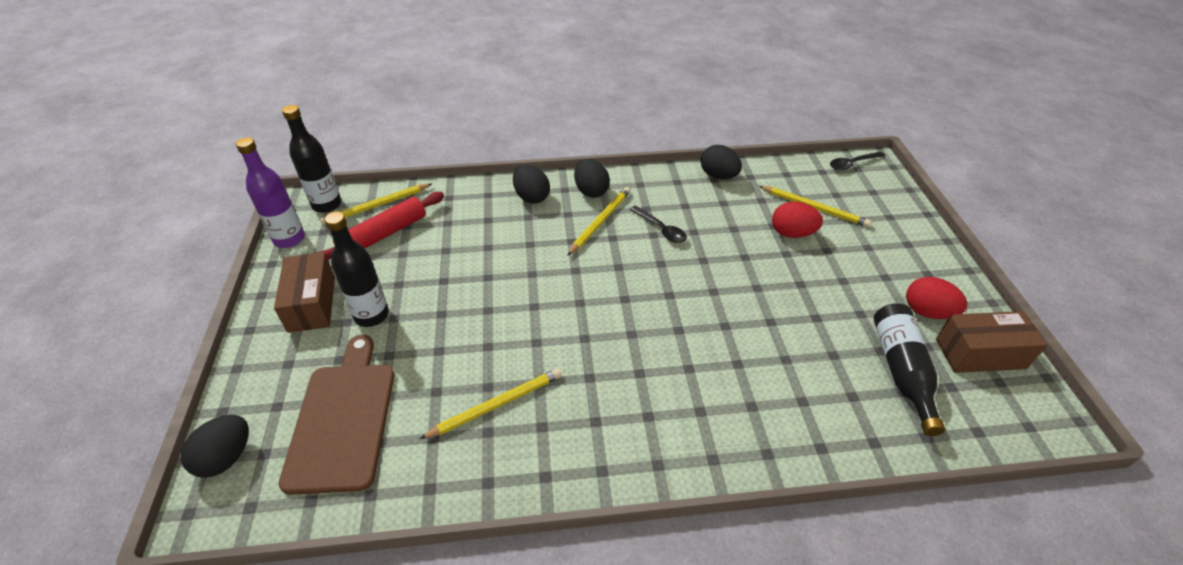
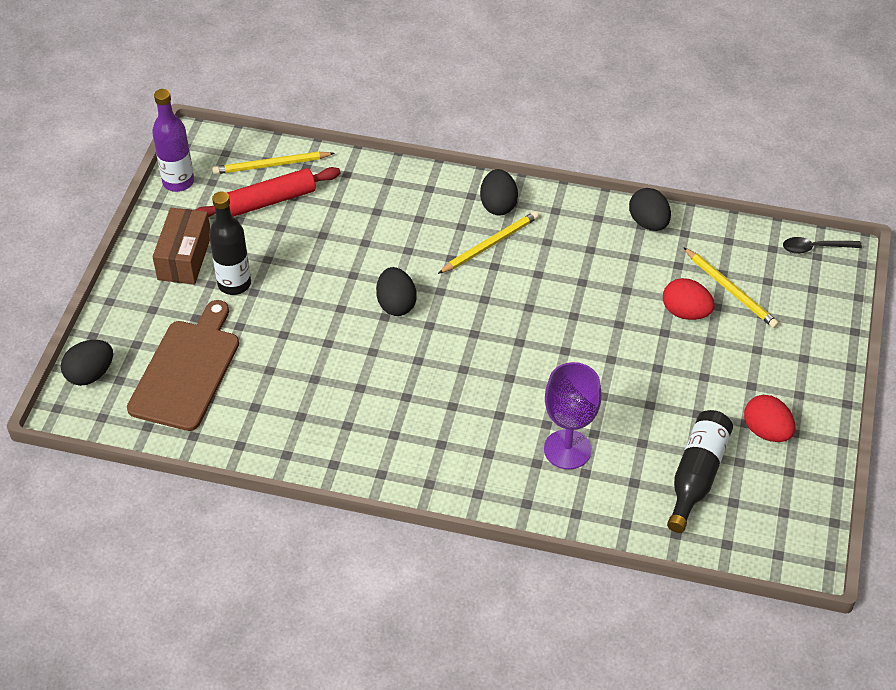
camera: 20 degrees right, 5 degrees up
(327, 205) = (222, 151): black bottle -> none
(496, 405) = (315, 396): yellow pencil -> none
(531, 197) = (432, 196): black egg -> black egg (396, 304)
(661, 229) = (549, 270): black spoon -> none
(772, 383) = (567, 449): none -> purple goblet
(980, 354) = (786, 483): brown box -> none

